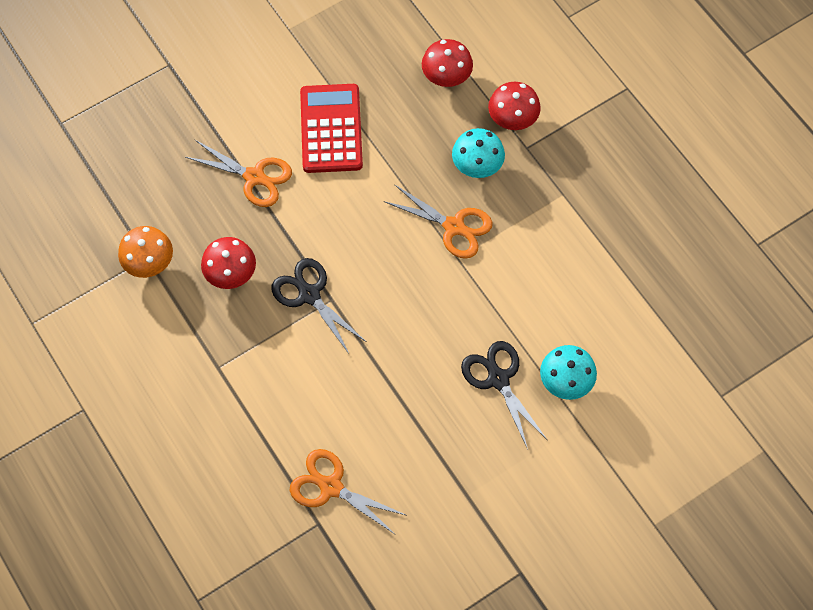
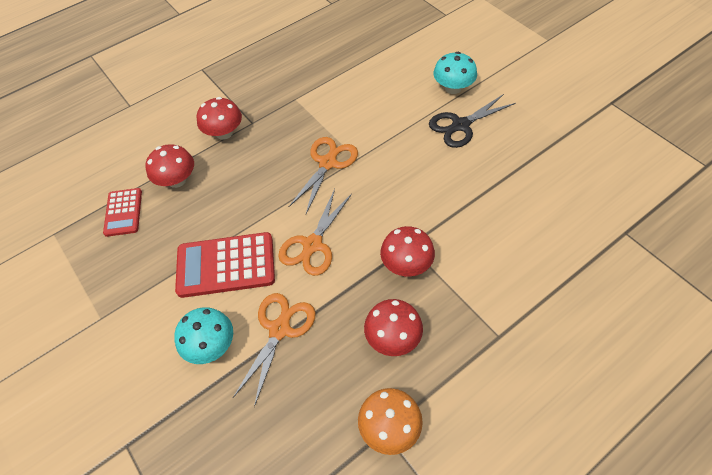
camera: 90 degrees left, 10 degrees down
(309, 294) = (406, 264): black scissors -> red mushroom
(330, 487) = (588, 227): orange scissors -> orange scissors (312, 245)
(409, 31) = (123, 212): none -> red calculator
(477, 165) = (268, 152): turquoise mushroom -> turquoise mushroom (211, 345)

